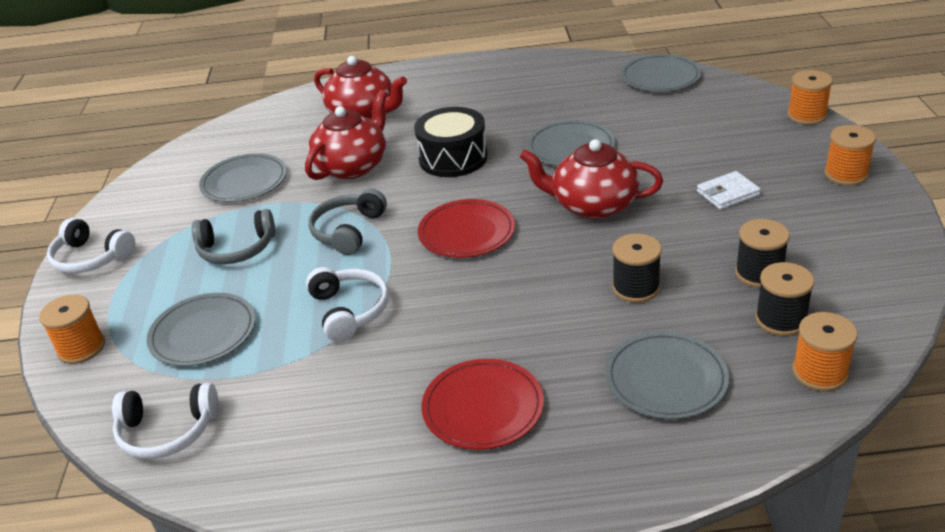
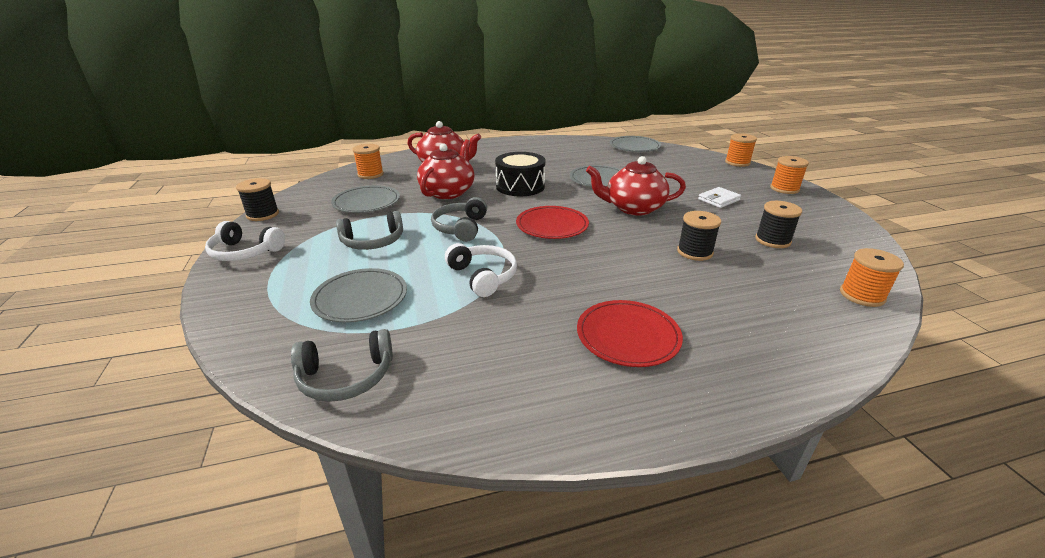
camera: 15 degrees left, 5 degrees down
(81, 348) = (246, 316): orange spool -> orange spool (370, 174)
(167, 431) = (346, 377): white headphones -> grey headphones
(666, 379) = (757, 306): grey plate -> none
(780, 319) = (808, 265): black spool -> black spool (263, 214)

